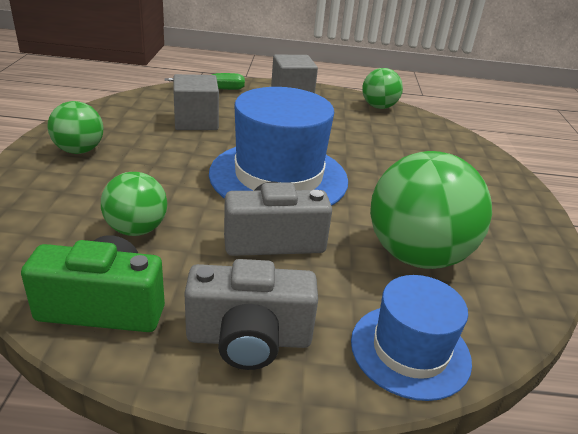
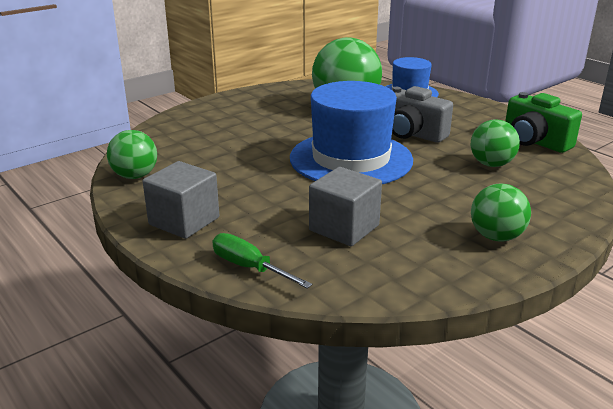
camera: 130 degrees left, 5 degrees down
(249, 339) = (473, 114): grey camera -> none

